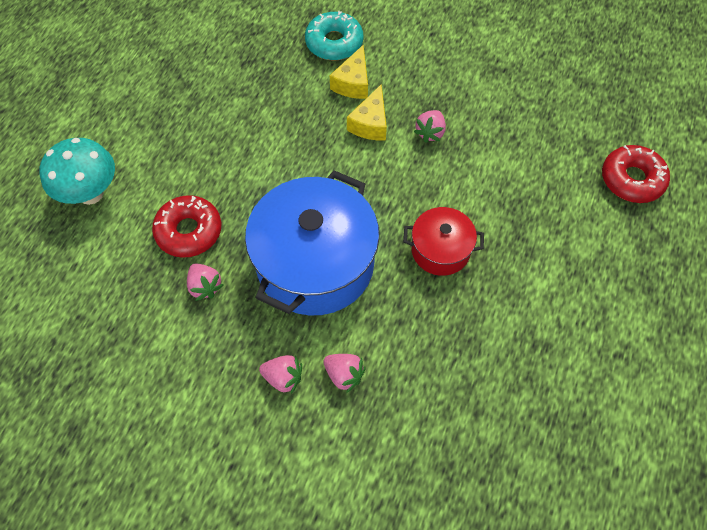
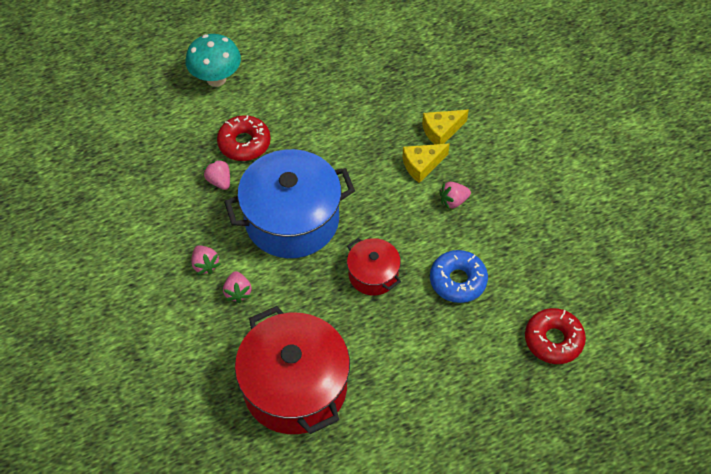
camera: 45 degrees right, 5 degrees down
(205, 286) = (219, 181): pink strawberry -> pink strawberry turned 135 degrees clockwise
(334, 43) = (460, 96): turquoise donut -> none
(495, 412) = (295, 387): none -> red pot
(510, 195) = (458, 280): none -> blue donut

